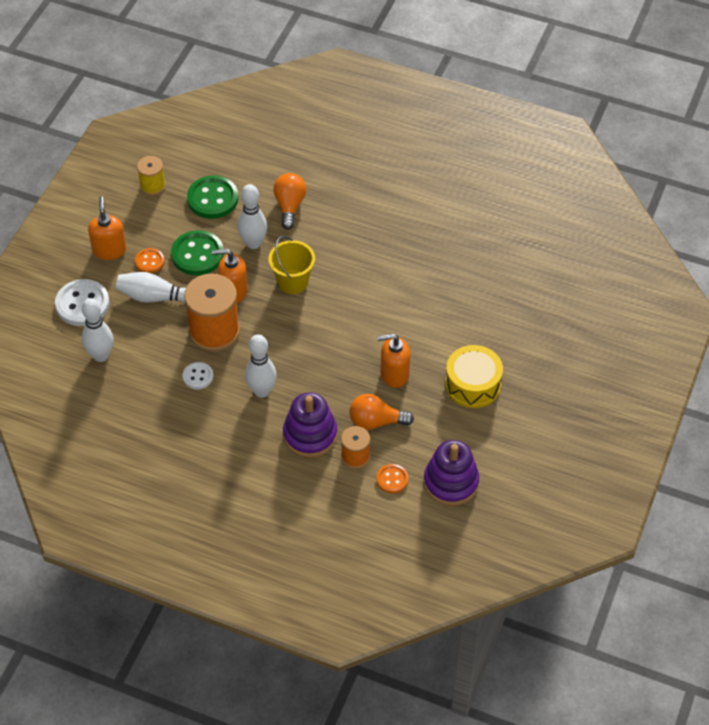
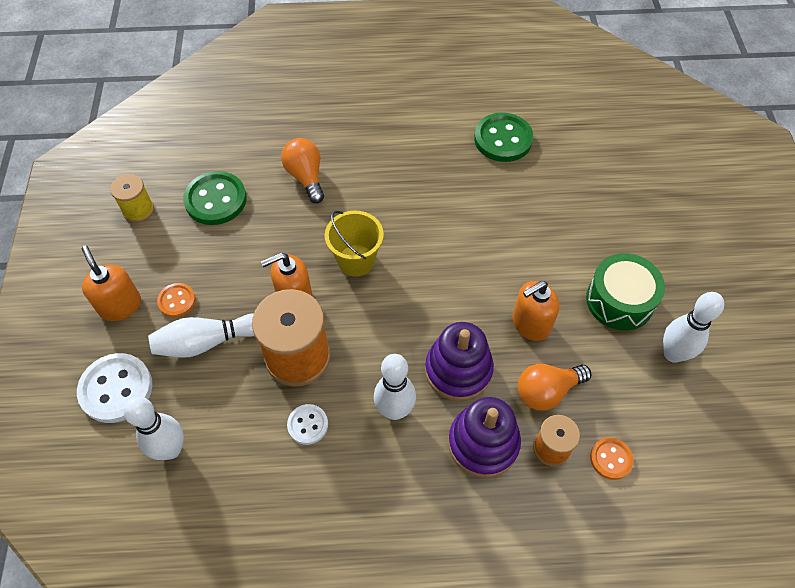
camera: 25 degrees left, 5 degrees up
(197, 254) = (230, 270): green button -> green button (503, 139)
(253, 243) = (288, 233): white bowling pin -> white bowling pin (673, 354)
(451, 482) = (676, 431): purple stacking toy -> purple stacking toy (458, 370)
(473, 384) = (619, 300): yellow drum -> green drum

